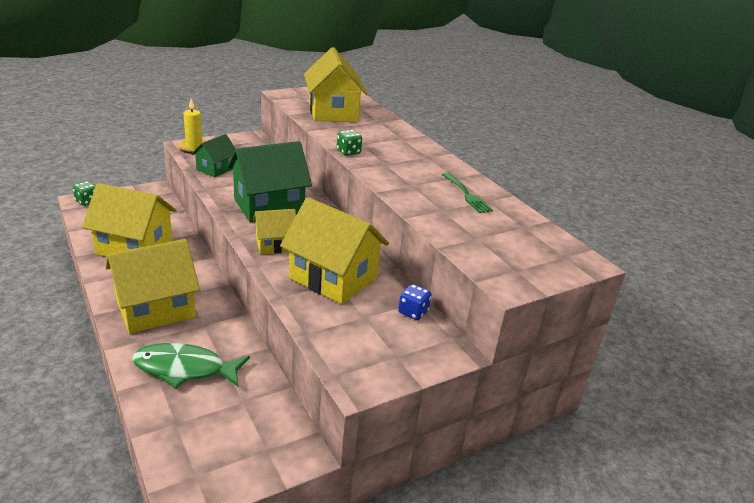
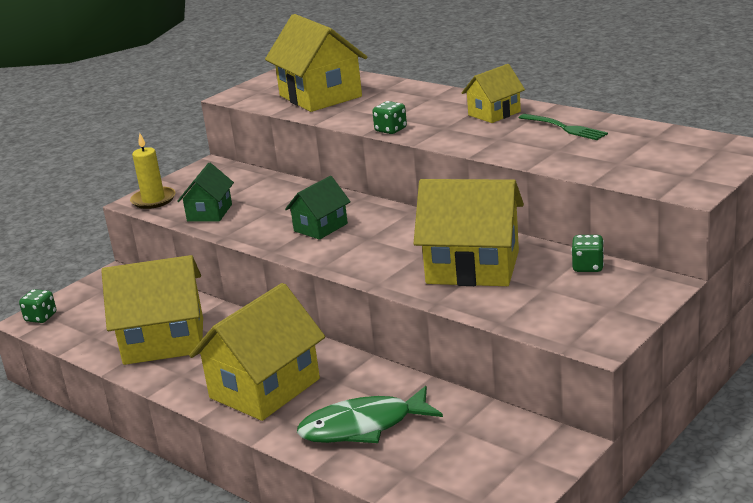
camera: 15 degrees left, 5 degrees down
(269, 206) = (320, 227): green house -> green house, size x0.55
(275, 245) = (373, 260): yellow house -> yellow house (494, 113)
(413, 312) = (587, 267): blue dice -> green dice

